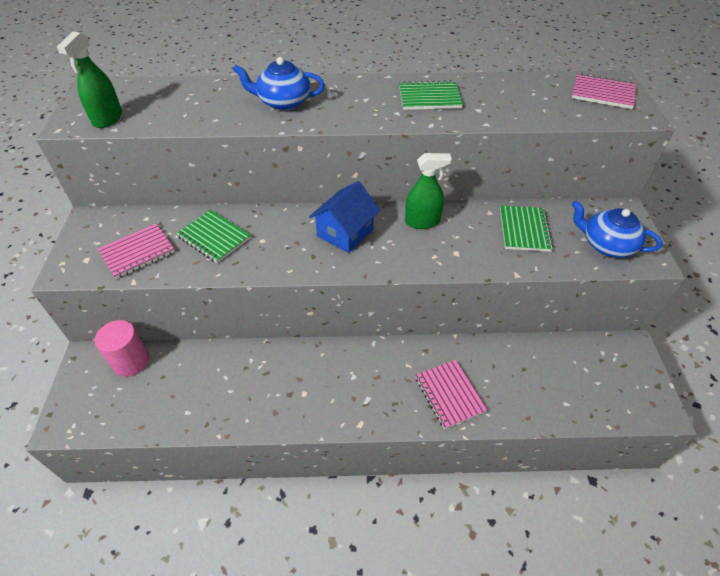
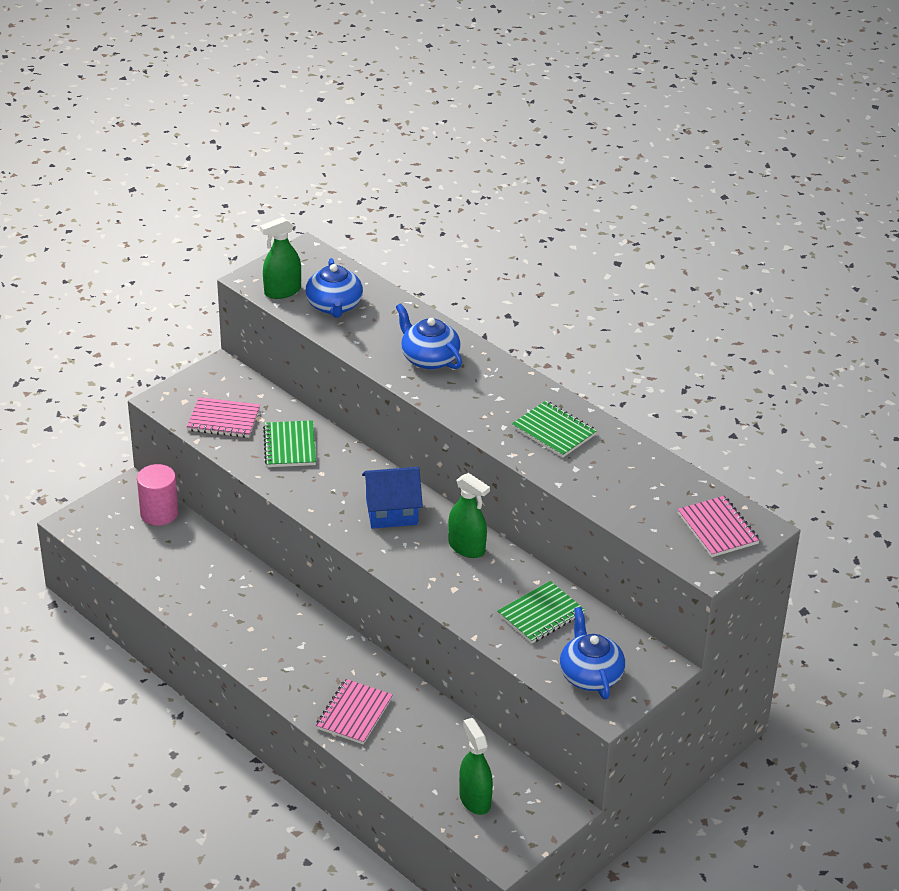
camera: 45 degrees right, 10 degrees down
(164, 107) = (334, 306): none -> blue teapot
(591, 387) = (475, 800): none -> green spray bottle

